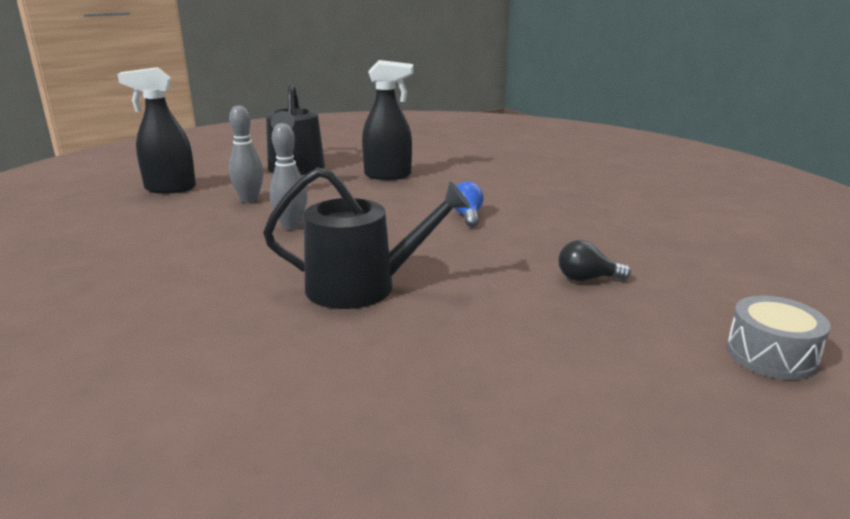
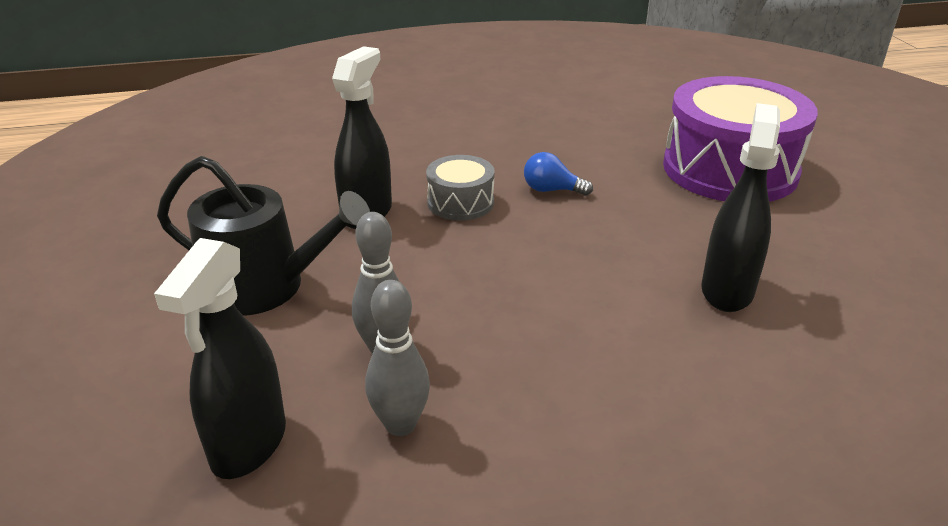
camera: 70 degrees left, 10 degrees up
(291, 226) = (521, 319): grey bowling pin -> grey bowling pin (400, 424)
(362, 287) = (727, 290): black watering can -> black spray bottle
(587, 279) = (729, 169): black light bulb -> purple drum
(771, 355) = (860, 142): grey drum -> grey drum (460, 202)

